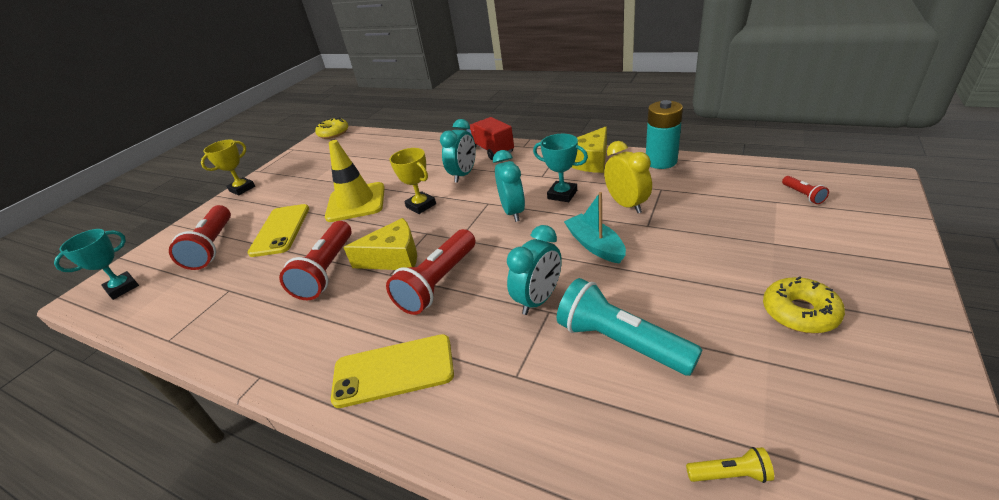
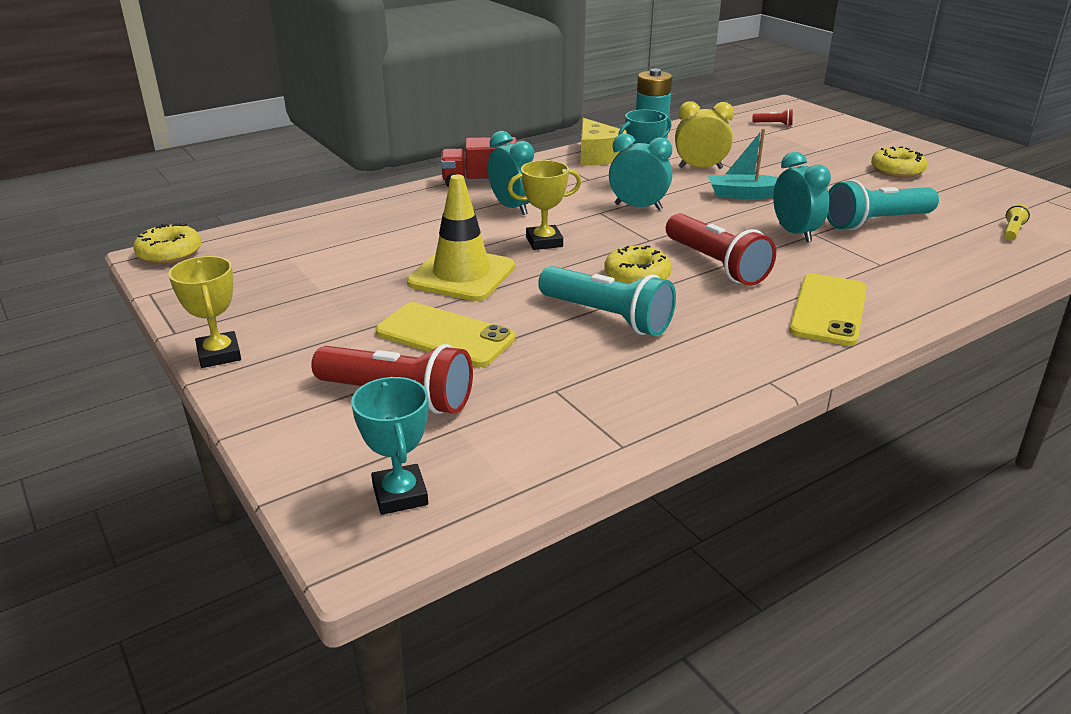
camera: 65 degrees left, 5 degrees down
(327, 271) = (608, 317): red flashlight -> turquoise flashlight
(394, 258) = (637, 276): yellow cheese -> yellow donut

